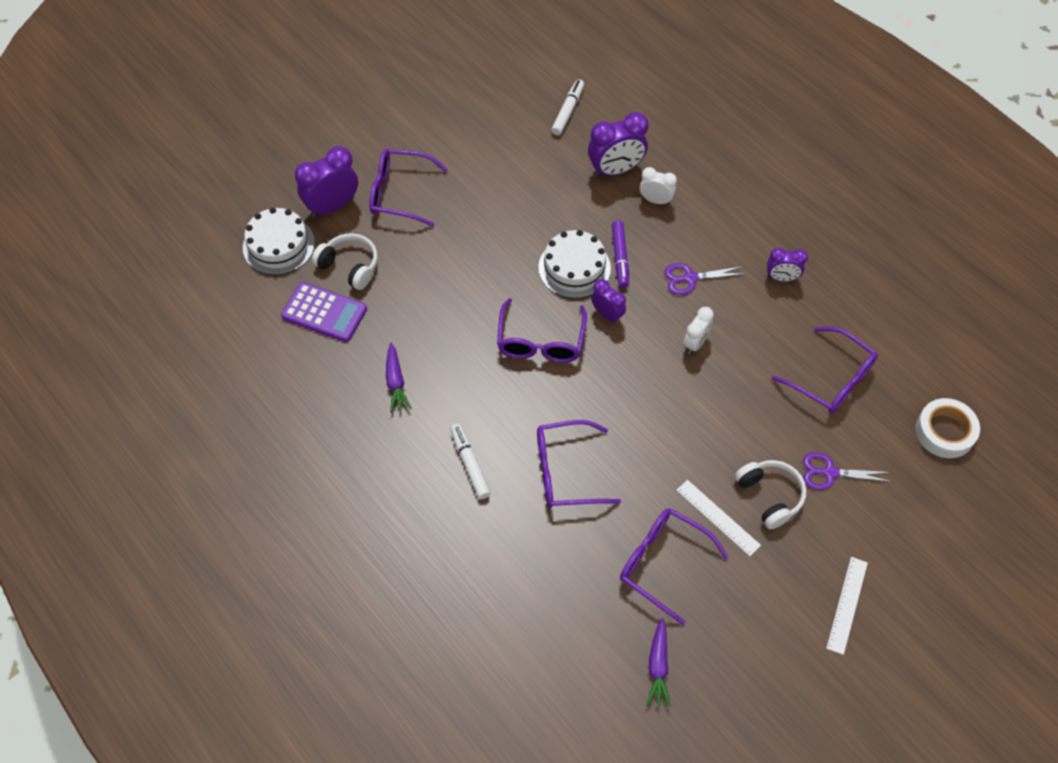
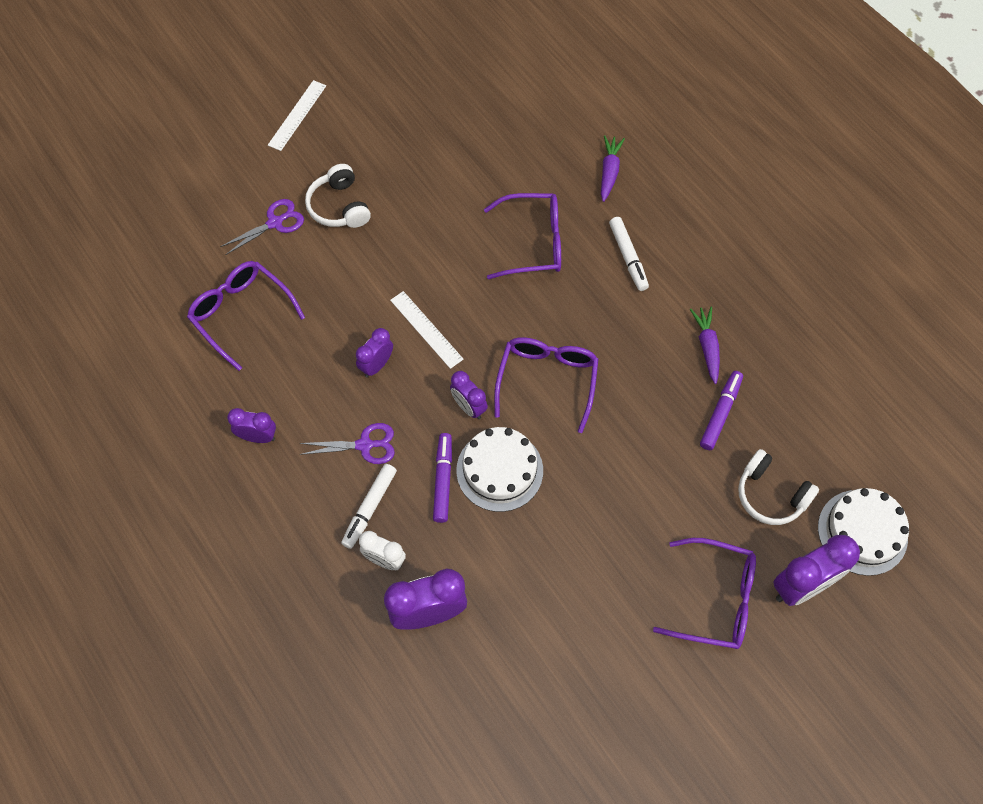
camera: 175 degrees left, 5 degrees up
(324, 313) = (794, 435): purple calculator -> none
(387, 326) = (720, 413): none -> purple marker
(568, 111) = (481, 725): white marker -> white marker (369, 508)
(658, 666) = (471, 83): purple carrot -> purple carrot (609, 172)
(663, 564) = (452, 158): purple glasses -> none
(695, 343) = (376, 365): white clock -> purple clock
(718, 517) = (393, 192): white ruler -> white ruler (426, 329)
(830, 473) = (275, 223): purple scissors -> purple scissors turned 45 degrees counterclockwise
(944, 432) = (146, 252): white tape -> none

